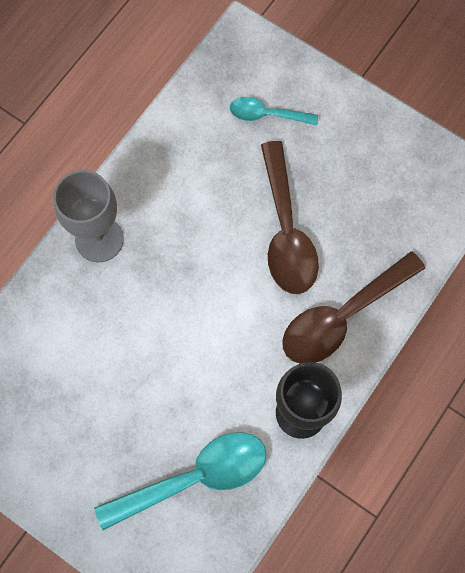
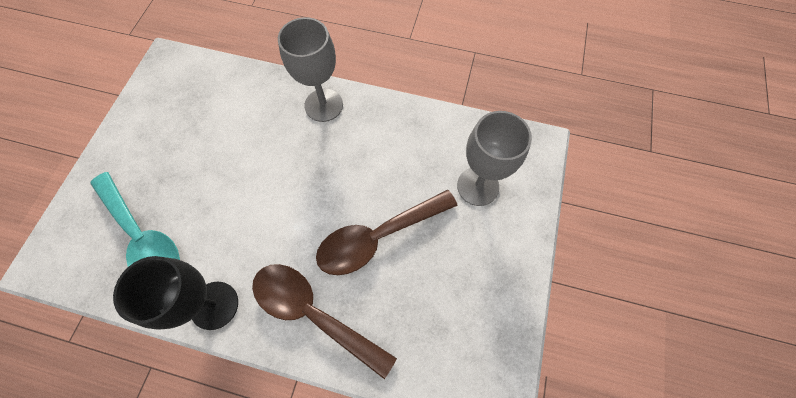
camera: 70 degrees right, 5 degrees down
(266, 114) = (478, 186): turquoise spoon -> grey goblet

